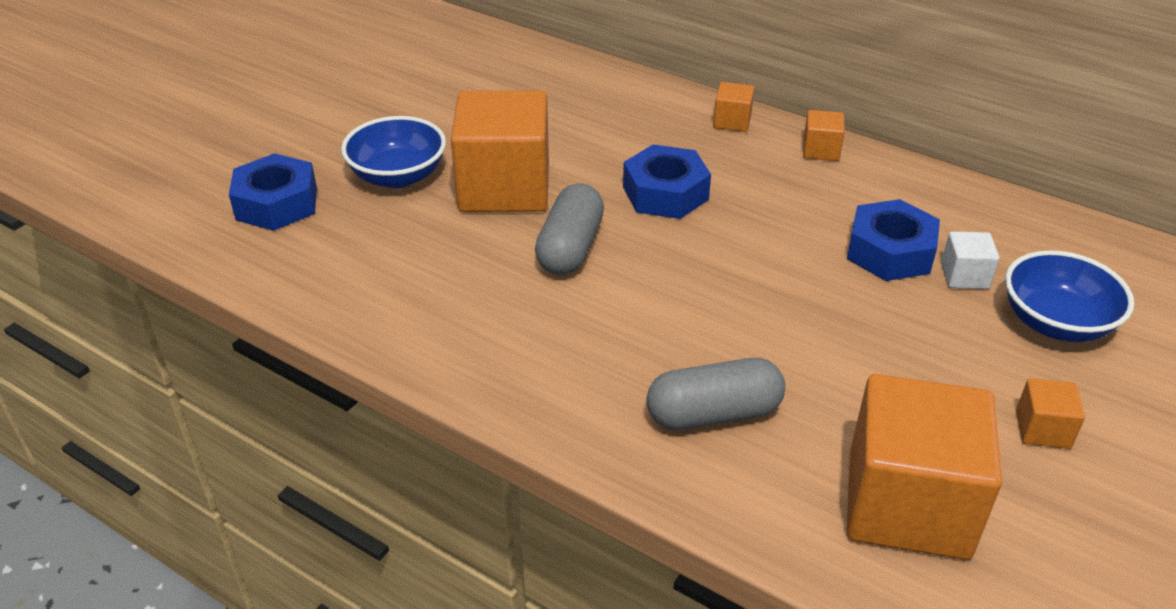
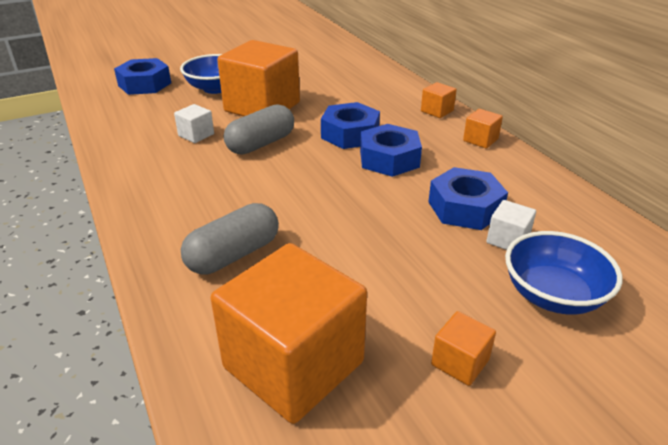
camera: 30 degrees right, 5 degrees down
(466, 265) = (196, 135): none -> white cube
(713, 413) = (233, 255): grey capsule -> grey capsule turned 60 degrees counterclockwise
(748, 214) = (389, 159): none -> blue nut

